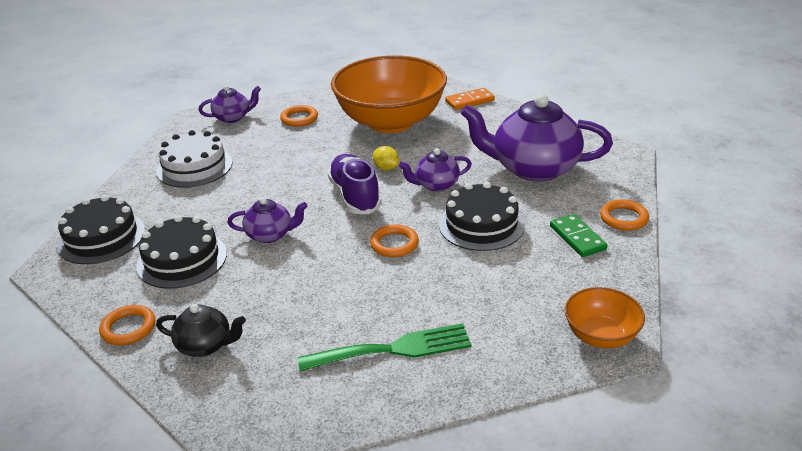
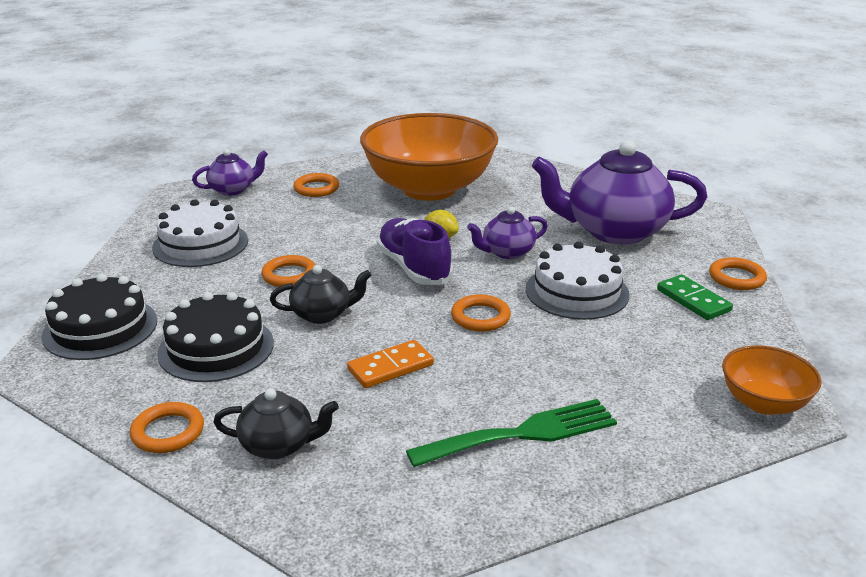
camera: 10 degrees left, 5 degrees down
(255, 198) = (289, 275): none -> orange ring
(270, 235) = (322, 314): purple teapot -> black teapot
(469, 101) = (513, 165): orange domino -> orange domino (390, 367)
(481, 224) = (577, 291): black cake -> white cake

